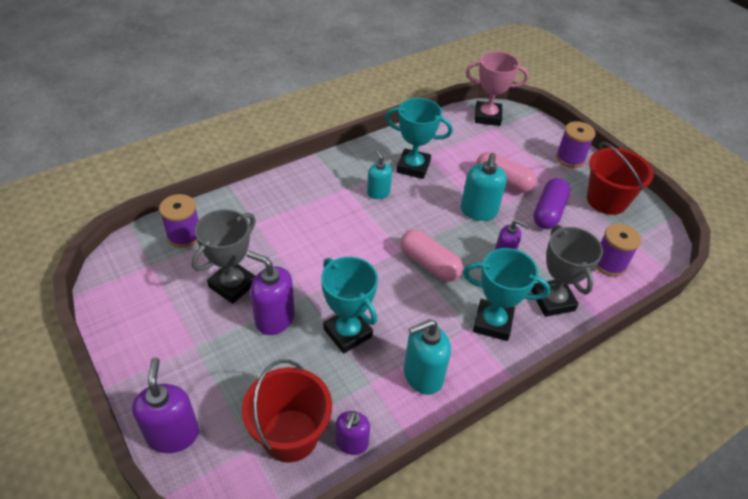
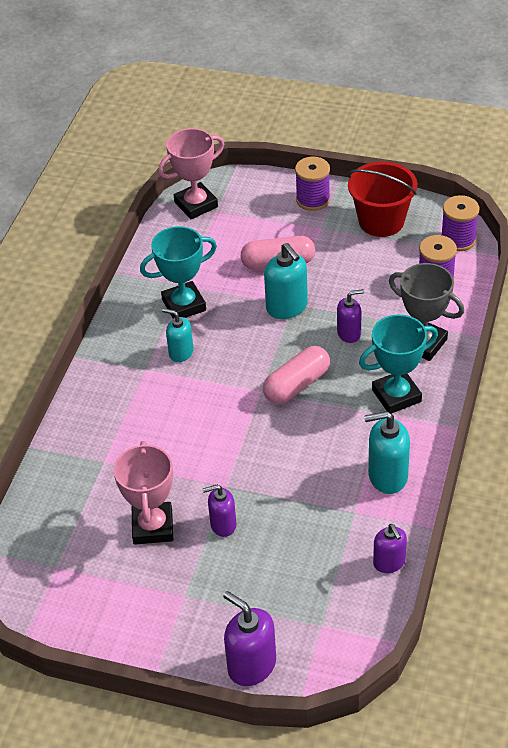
camera: 35 degrees left, 0 degrees up
(184, 235) = (52, 521): purple spool -> purple spool (458, 239)
(233, 285) = (153, 527): grey trophy -> pink trophy
(274, 318) = (223, 525): purple soap dispenser -> purple soap dispenser, size x0.65
(290, 435) = (339, 594): red bucket -> none
(348, 333) = (295, 489): turquoise trophy -> none
(422, 376) = (387, 476): turquoise soap dispenser -> turquoise soap dispenser turned 60 degrees clockwise
(429, 264) = (297, 385): pink capsule -> pink capsule turned 45 degrees counterclockwise
(548, 212) = (345, 266): purple capsule -> none

